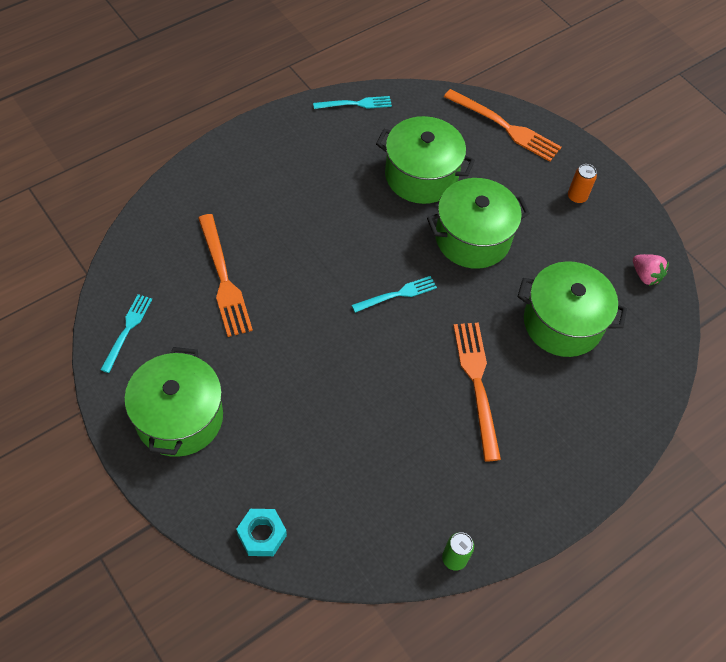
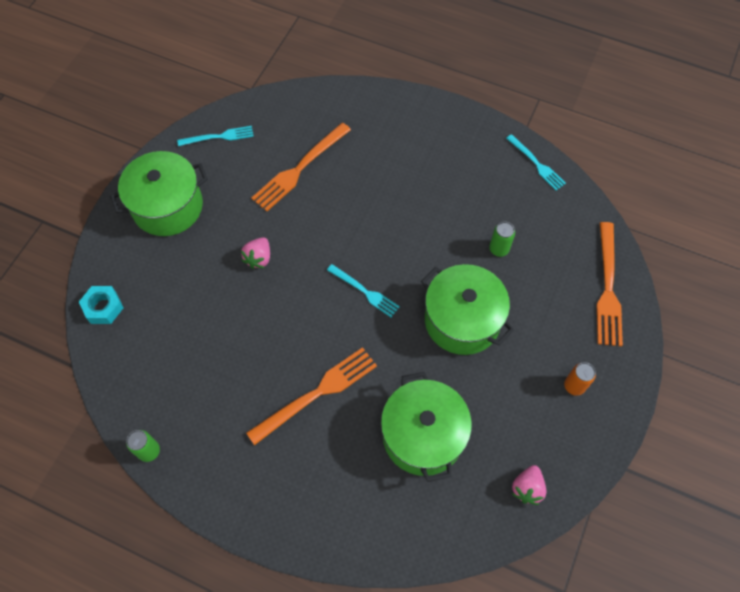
camera: 65 degrees right, 5 degrees up
(302, 363) = (258, 258): none -> pink strawberry
(421, 176) = (499, 249): green pot -> green can

